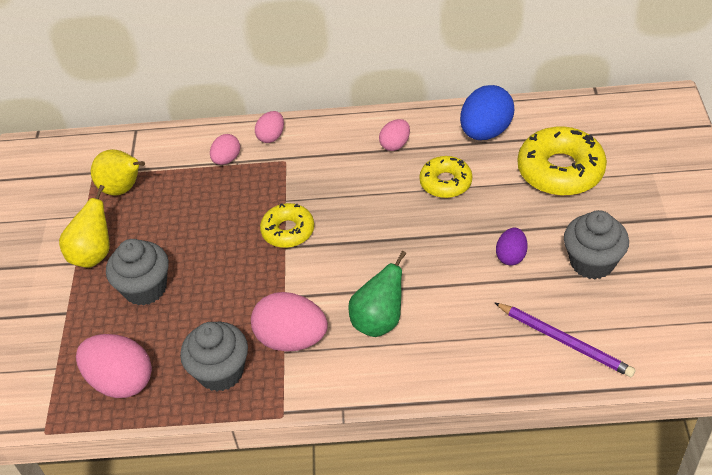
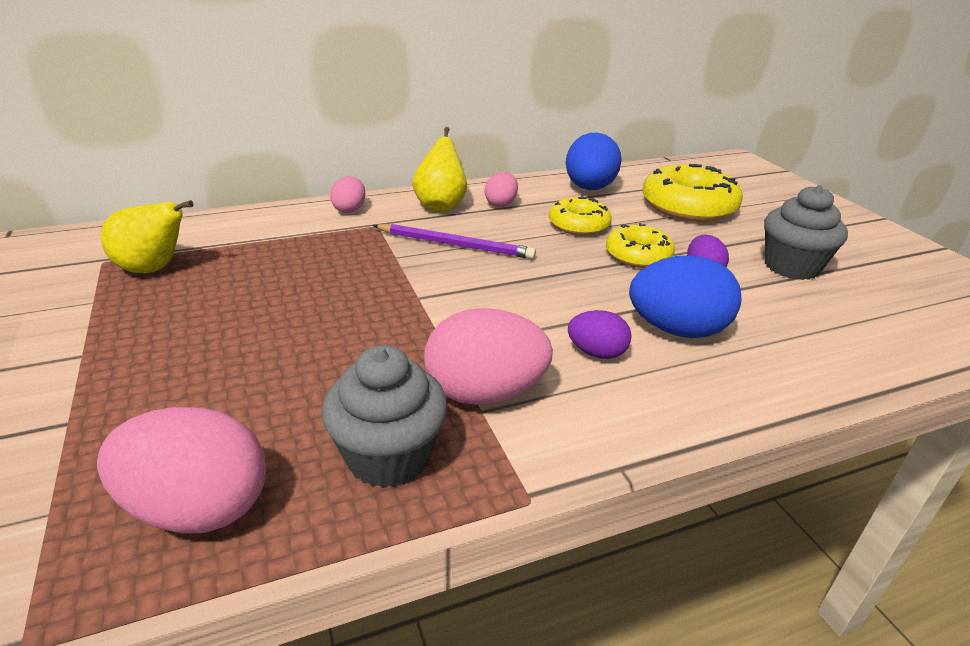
camera: 25 degrees left, 15 degrees down
(93, 254) = (114, 341): yellow pear -> yellow pear (440, 205)
(145, 288) = (215, 369): grey cupcake -> none
(227, 159) = (299, 231): pink egg -> none
(288, 231) = (414, 282): yellow donut -> yellow donut (638, 255)
(379, 321) = (596, 353): green pear -> purple egg
(448, 311) = (677, 330): none -> blue egg
(565, 341) = (839, 337): purple pencil -> purple pencil (455, 245)

